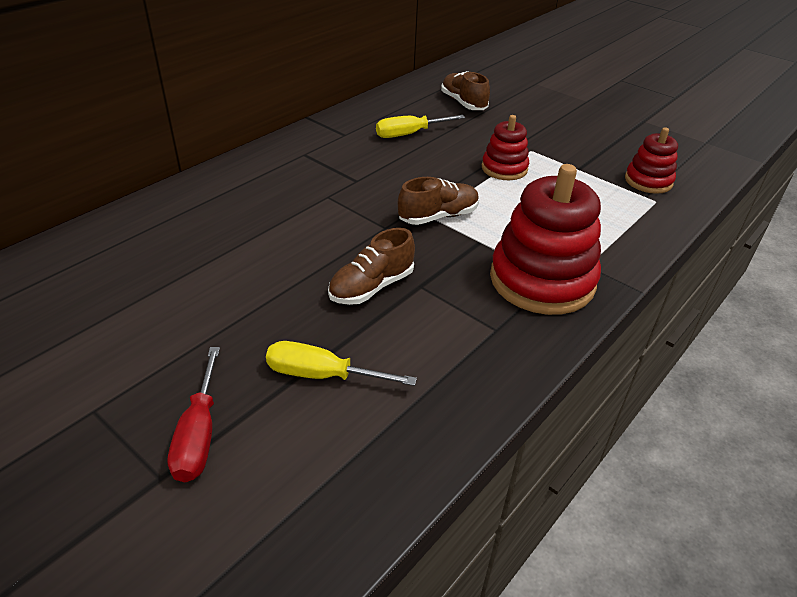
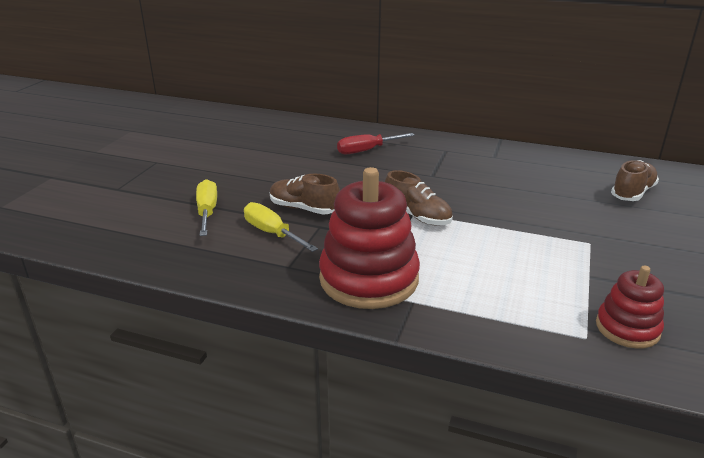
camera: 70 degrees right, 10 degrees down
(199, 434) = (148, 190): red screwdriver -> red screwdriver (367, 150)
(410, 134) = (533, 180): yellow screwdriver -> yellow screwdriver (272, 233)
(504, 168) = (533, 234): red stacking toy -> none

